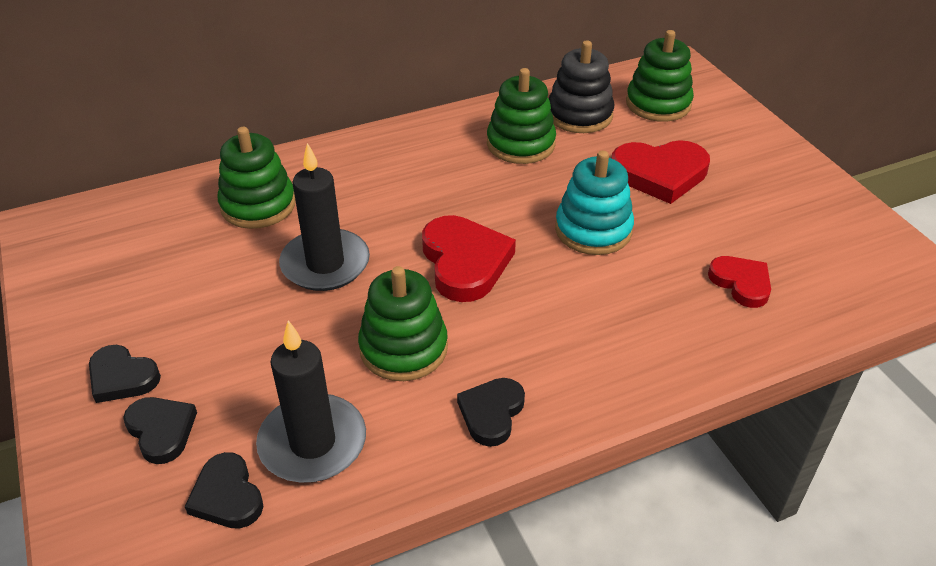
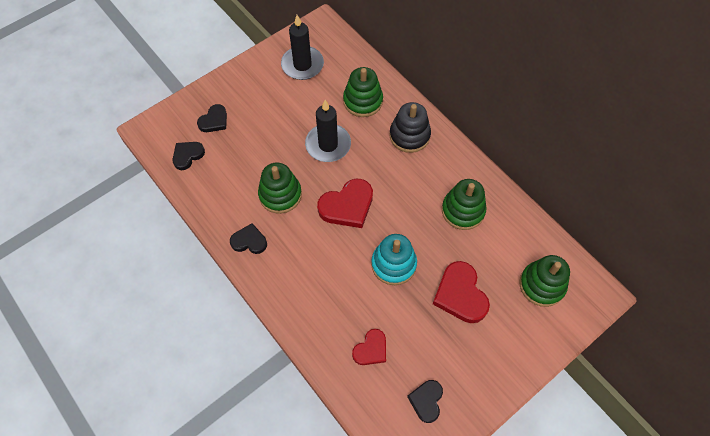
camera: 75 degrees right, 20 degrees up
(122, 377) = (238, 95): black heart -> black heart (426, 401)
(312, 442) = (219, 176): black candle -> black candle (302, 65)
(579, 115) = (508, 238): black stacking toy -> black stacking toy (409, 135)

